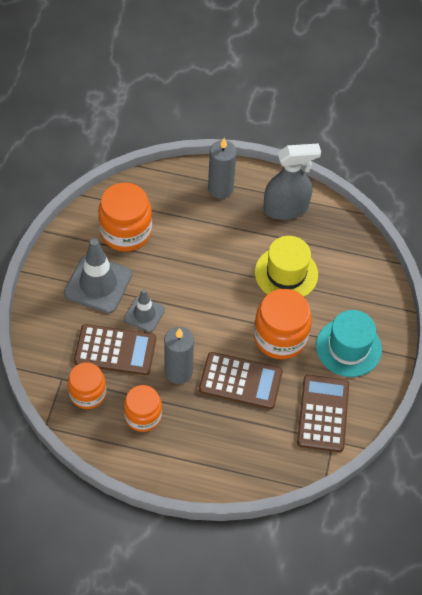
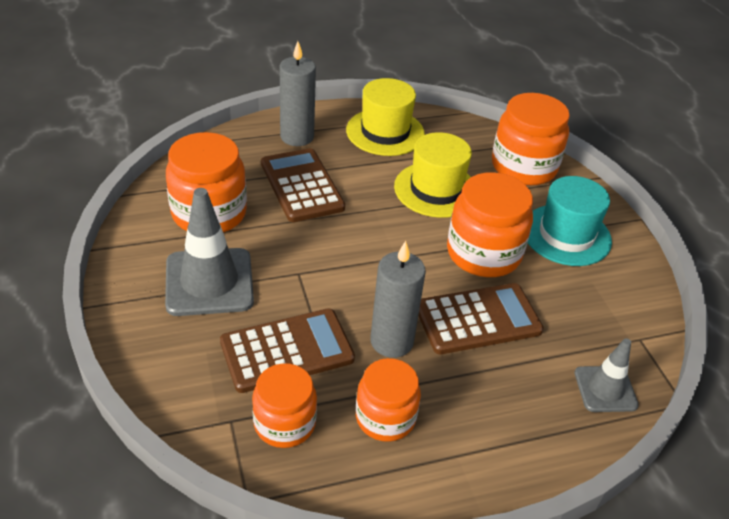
camera: 30 degrees left, 15 degrees down
(144, 314) = (297, 293): grey traffic cone -> grey traffic cone (605, 389)
(286, 208) = (385, 132): grey spray bottle -> yellow hat
(323, 413) = (602, 314): brown calculator -> brown calculator (301, 186)
(364, 280) = (523, 167): none -> orange jar

